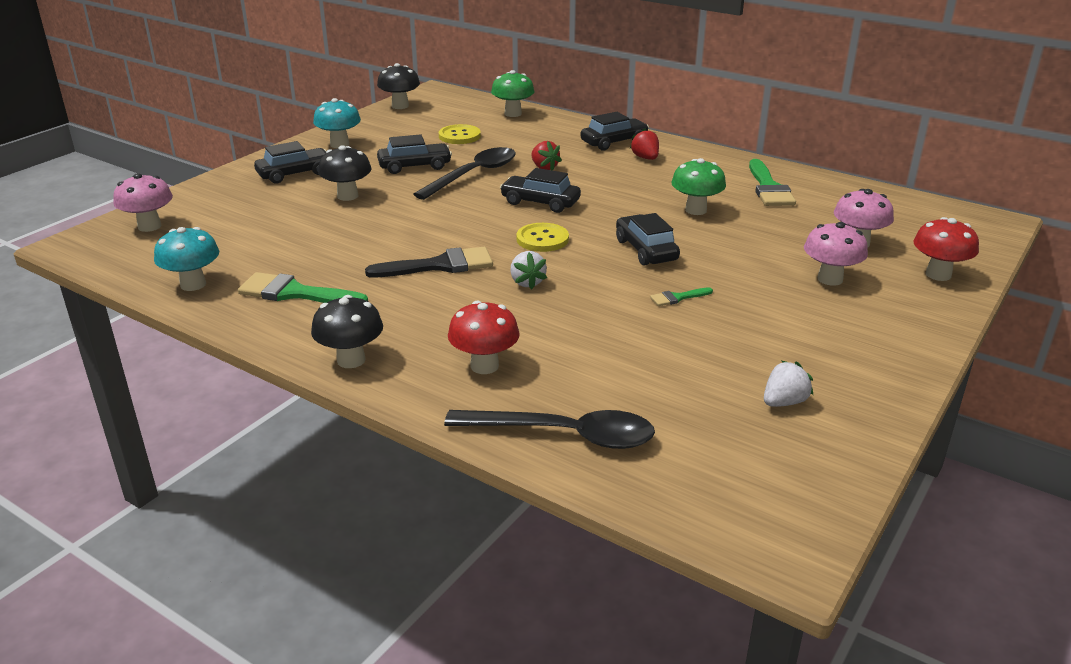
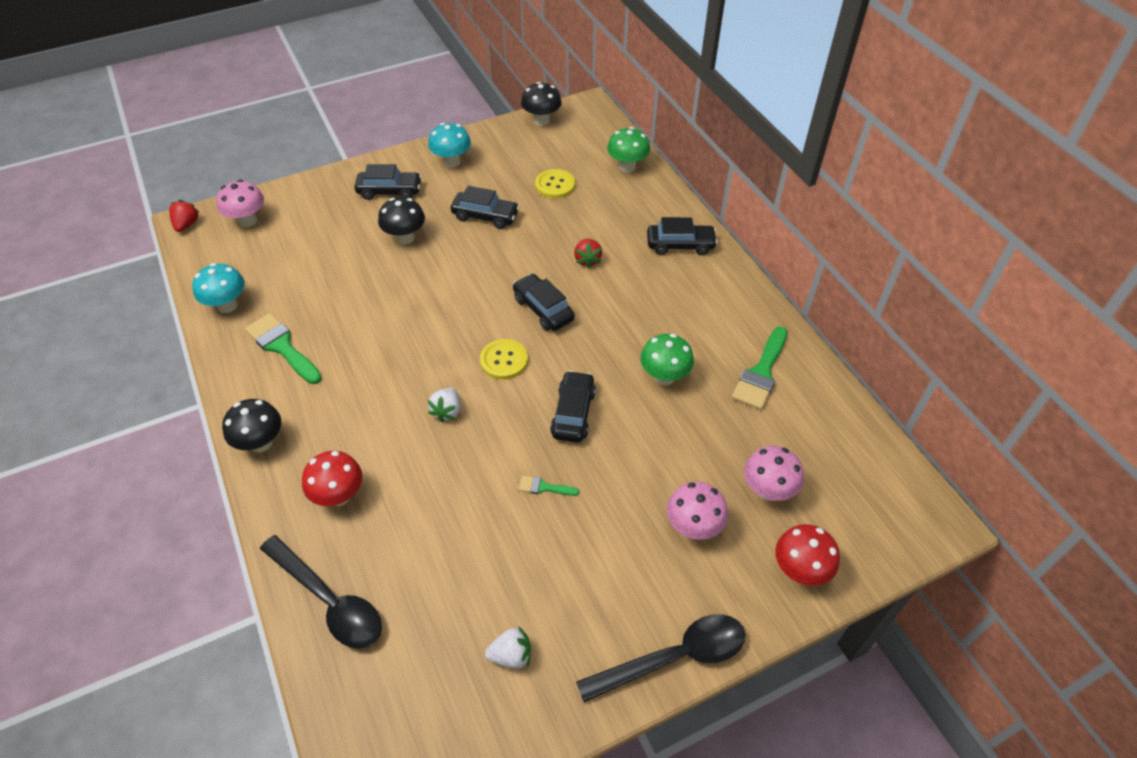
camera: 30 degrees right, 20 degrees up
(440, 265) = (402, 359): black brush -> none
(474, 175) = (522, 247): black spoon -> black spoon (674, 657)
(645, 158) = (687, 281): red strawberry -> red strawberry (187, 225)

